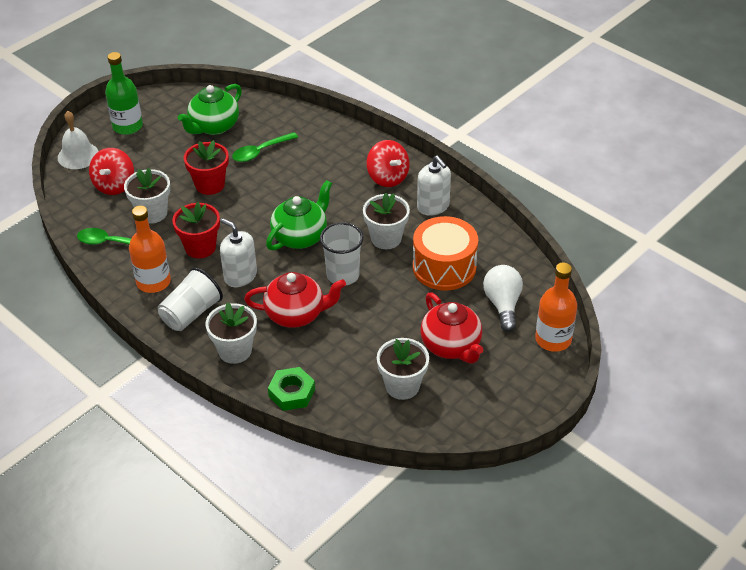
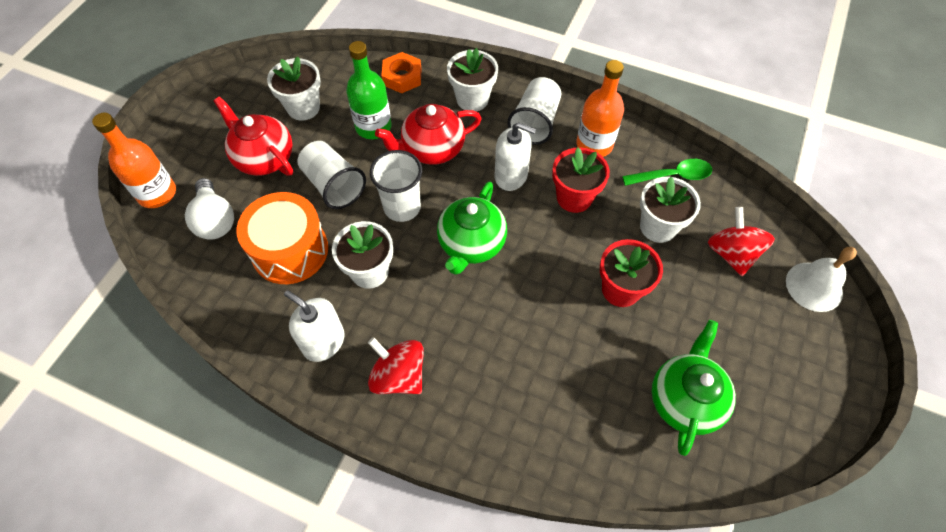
camera: 160 degrees right, 15 degrees up
(127, 126) = (799, 360): green bottle -> green bottle (373, 127)
(260, 152) = (591, 369): green spoon -> none
(291, 393) = (402, 77): green nut -> orange nut
(394, 307) = (333, 185): none -> white cup

